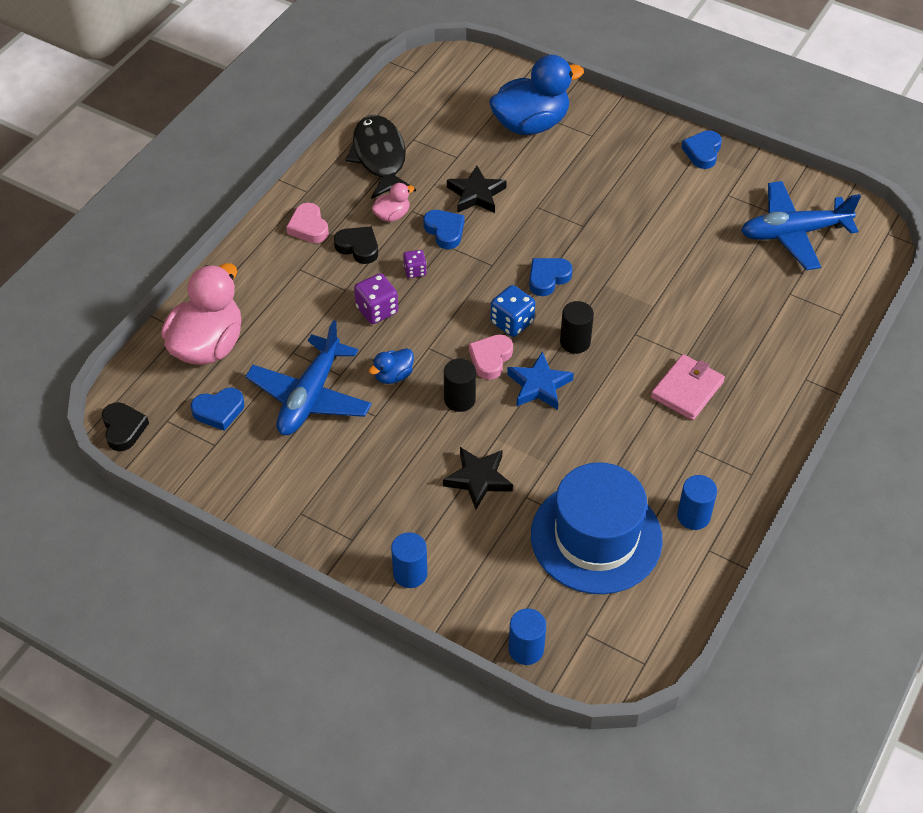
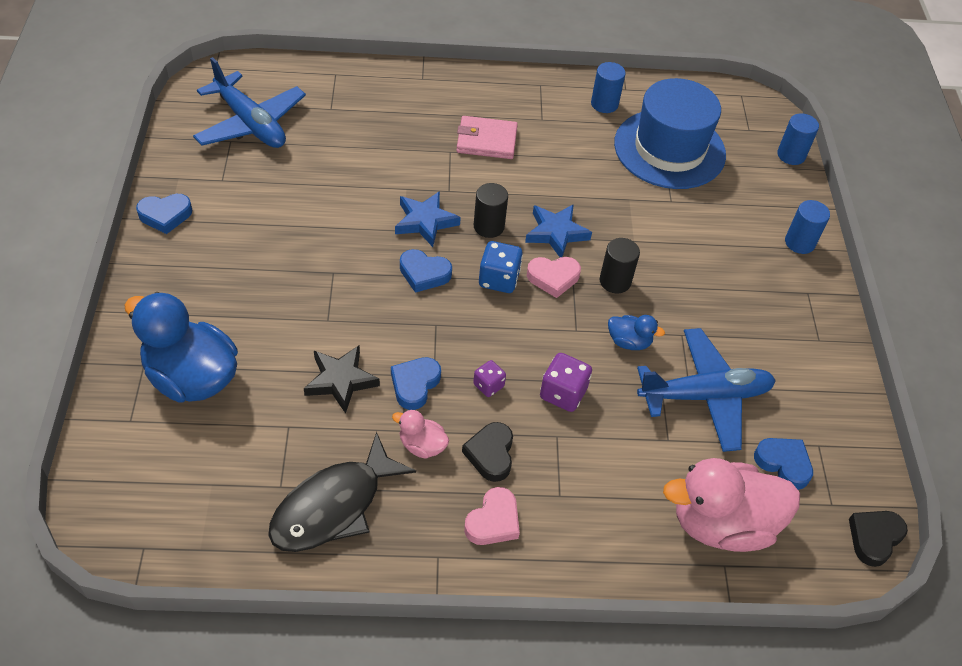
camera: 125 degrees left, 0 degrees up
(478, 479) = (681, 236): black star -> none
(605, 302) = (425, 222): none -> blue star

